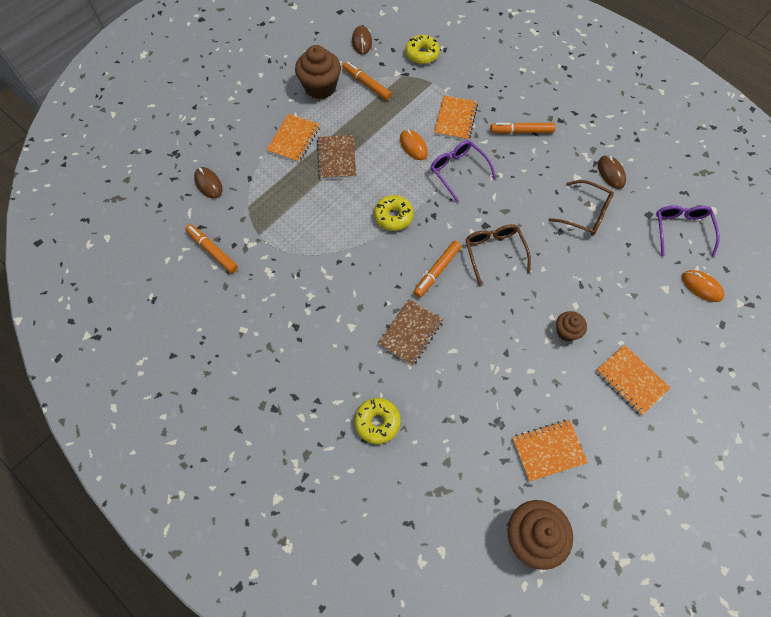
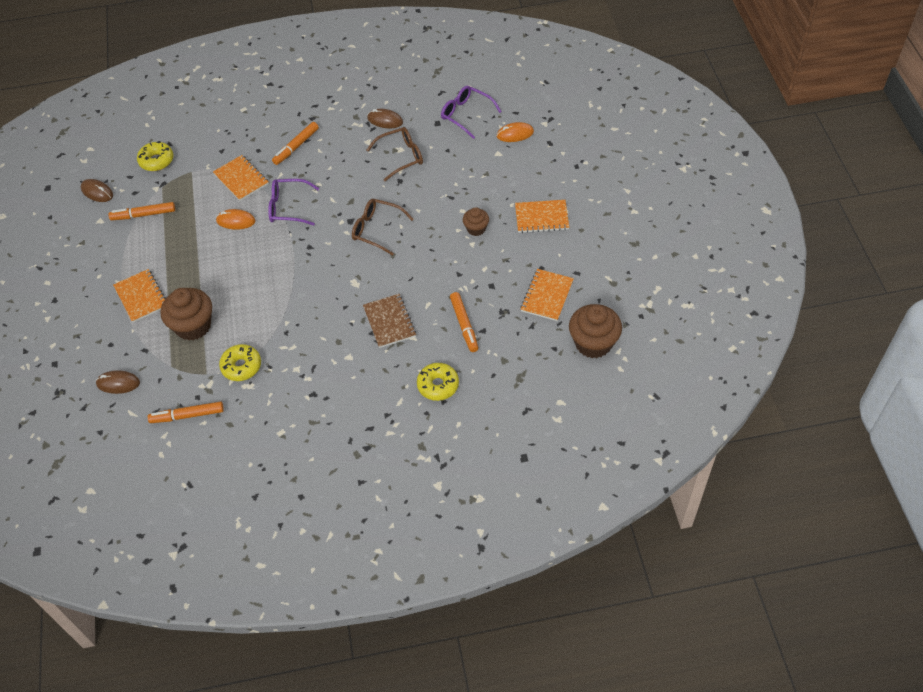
camera: 50 degrees left, 10 degrees down
(320, 87) = (110, 248): brown cupcake -> brown cupcake (193, 326)
(336, 158) = (192, 278): brown notebook -> none
(393, 216) = (284, 273): yellow donut -> yellow donut (241, 366)
(437, 271) = (357, 274): orange marker -> orange marker (464, 325)

